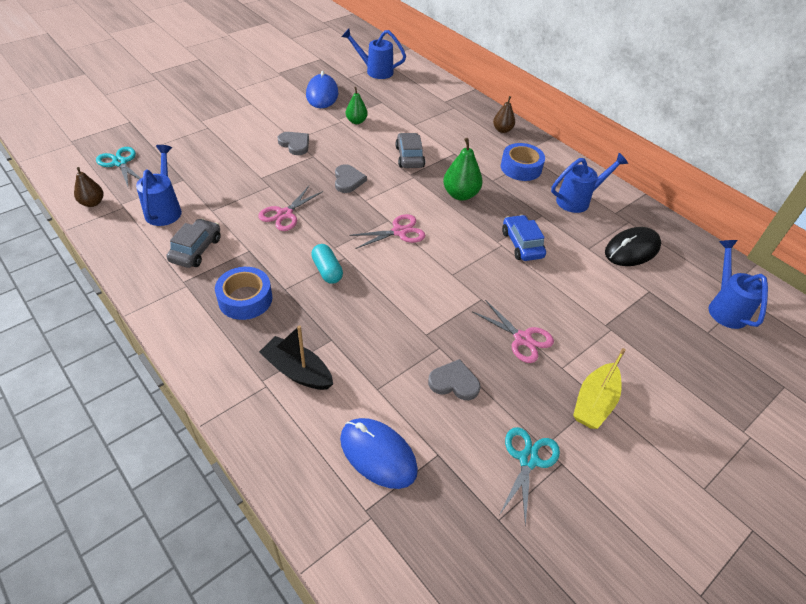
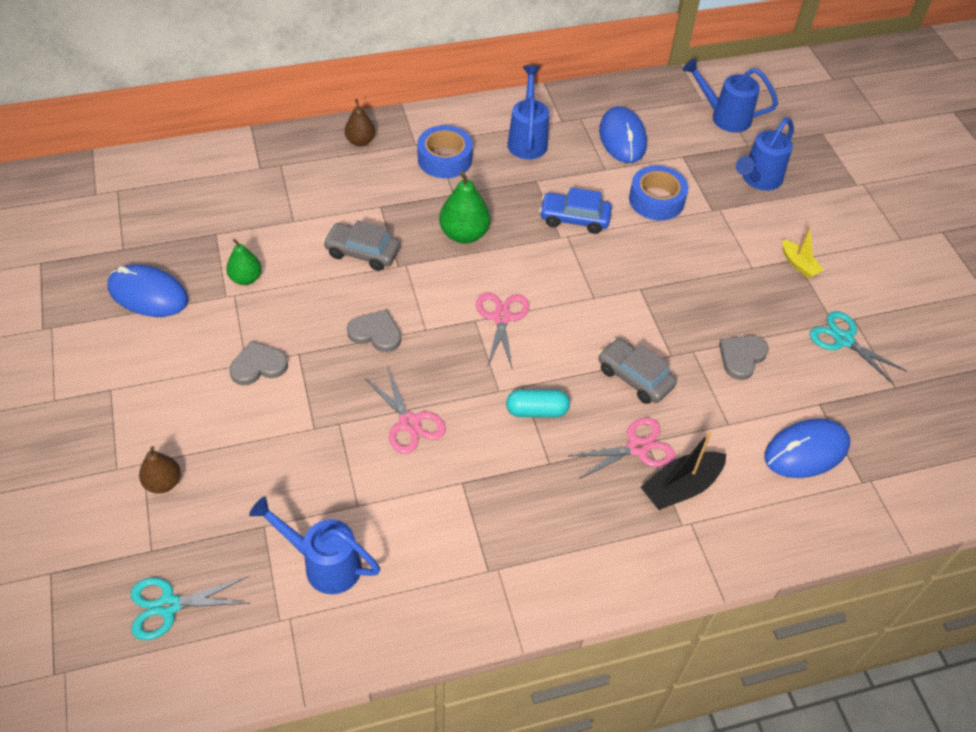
camera: 65 degrees left, 5 degrees up
(92, 203) = (256, 660): brown pear -> brown pear (163, 483)
(196, 249) = (432, 543): grey car -> grey car (634, 377)
(245, 299) = (549, 509): blue tape -> blue tape (656, 200)
(375, 71) = (127, 211): blue watering can -> blue watering can (758, 180)
(522, 338) = (706, 280): pink scissors -> pink scissors (637, 448)
(594, 402) = (799, 264): yellow boat -> yellow boat, size x0.63
(632, 250) = (622, 138): black mouse -> blue mouse

